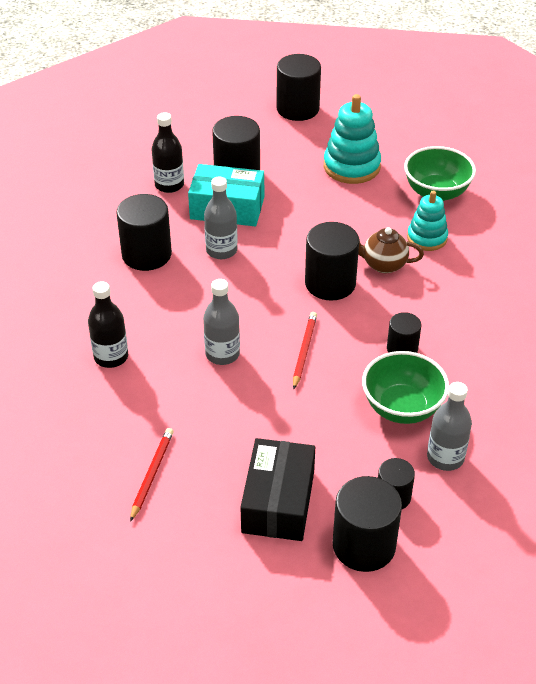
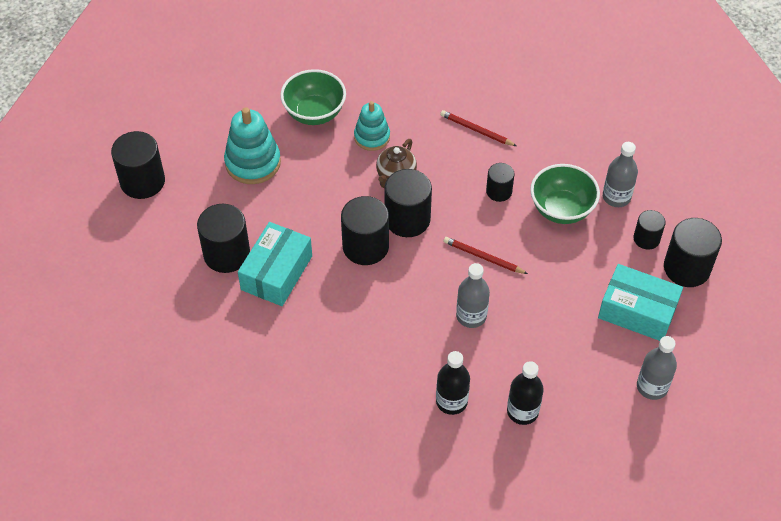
camera: 75 degrees left, 10 degrees up
(146, 254) = (322, 351): black cylinder -> black cylinder (365, 246)
(152, 474) = (593, 392): red pencil -> red pencil (476, 130)
(169, 185) = (222, 314): black bottle -> black bottle (522, 411)
(221, 250) = (337, 290): grey bottle -> grey bottle (652, 387)
(278, 501) = (637, 311): black box -> turquoise box

